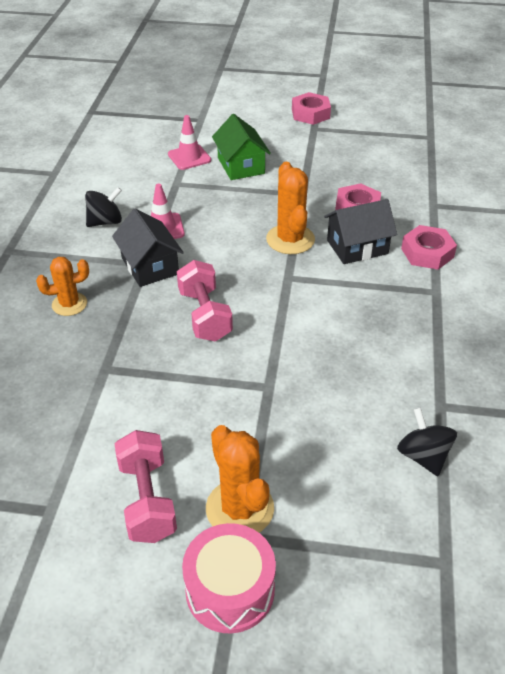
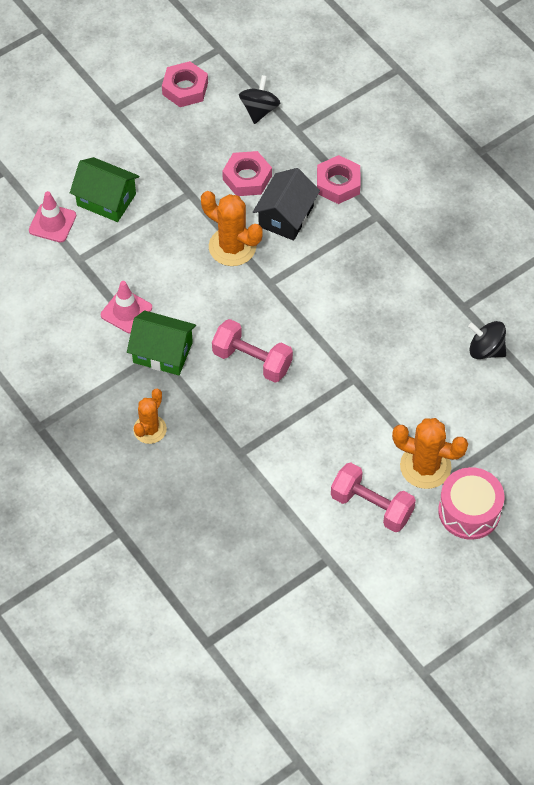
camera: 45 degrees left, 15 degrees up
(105, 222) = (75, 341): black spinning top -> black spinning top (259, 110)
(150, 266) = (162, 352): black house -> green house
(310, 114) = (91, 91): pink nut -> pink nut (185, 88)

